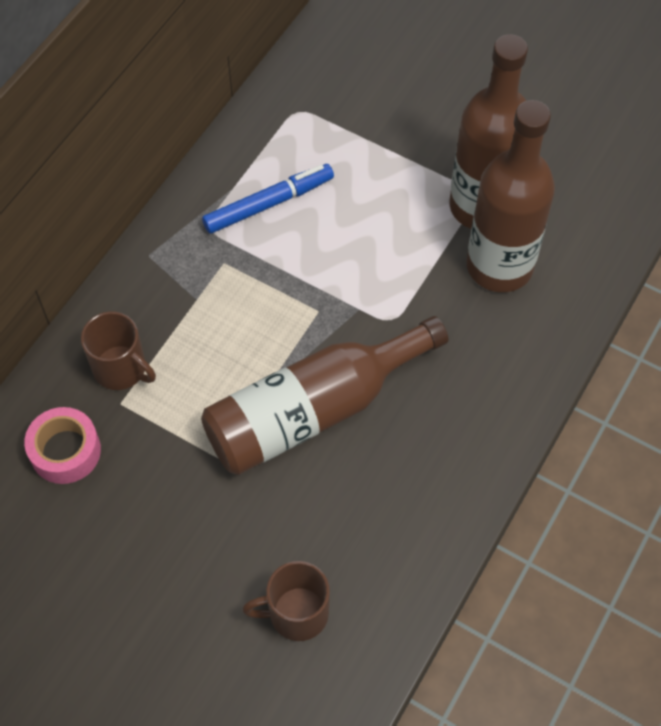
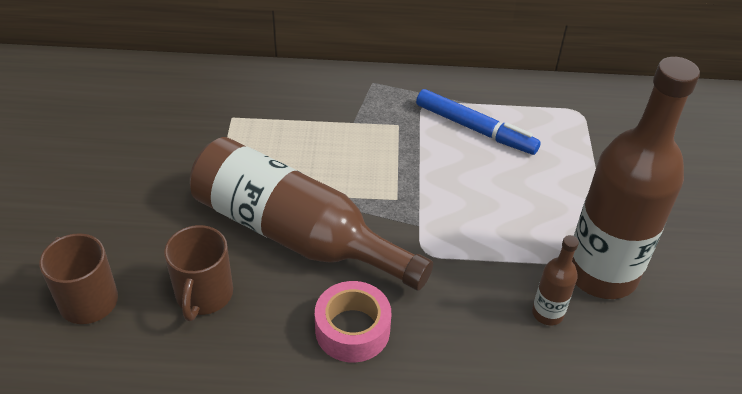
camera: 60 degrees right, 15 degrees down
(65, 451) = (174, 105): pink tape -> pink tape (352, 330)
(121, 369) = (262, 106): brown mug -> brown mug (204, 295)
(499, 266) = (547, 313): brown bottle -> brown bottle, size x0.42

